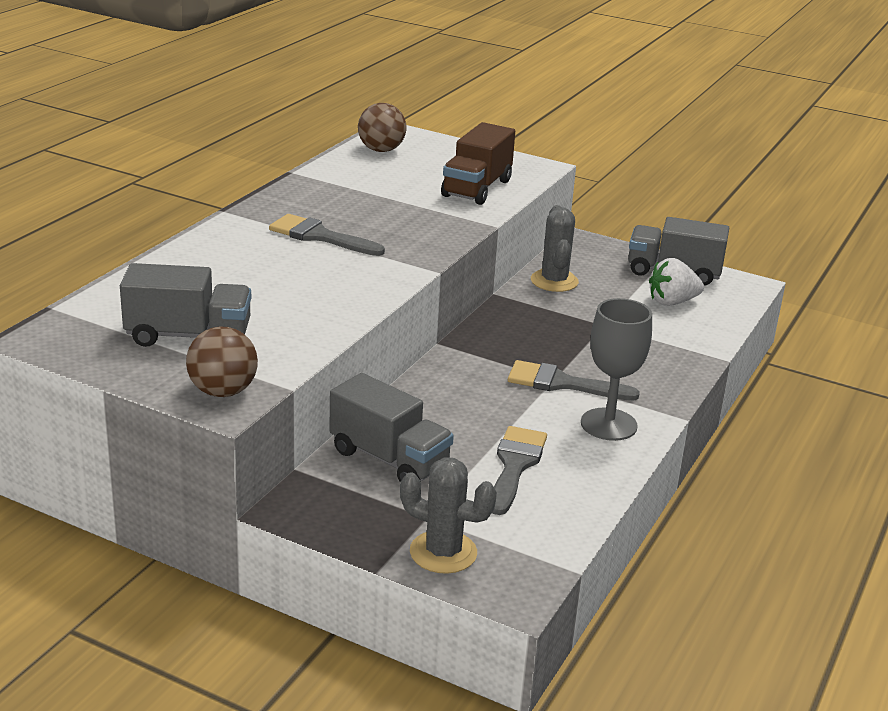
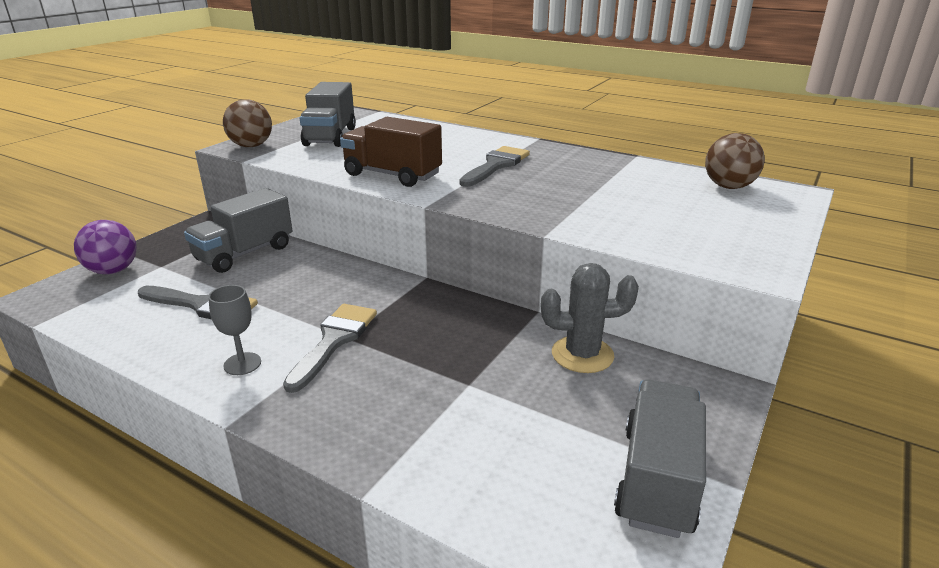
camera: 95 degrees right, 0 degrees up
(443, 552) = (113, 270): grey cactus -> purple ball
(477, 188) = (651, 229): brown truck -> brown truck (392, 175)
(608, 424) = (242, 364): grey goblet -> grey goblet, size x0.58
(672, 302) = (546, 460): white strawberry -> none

